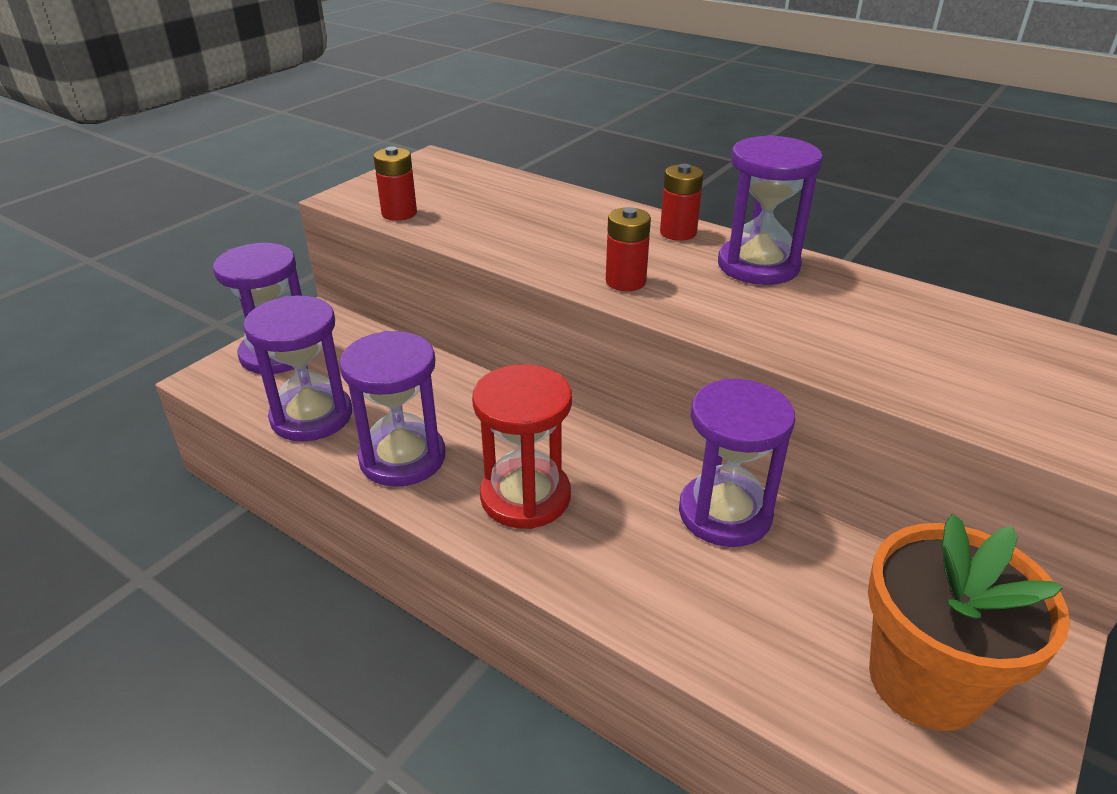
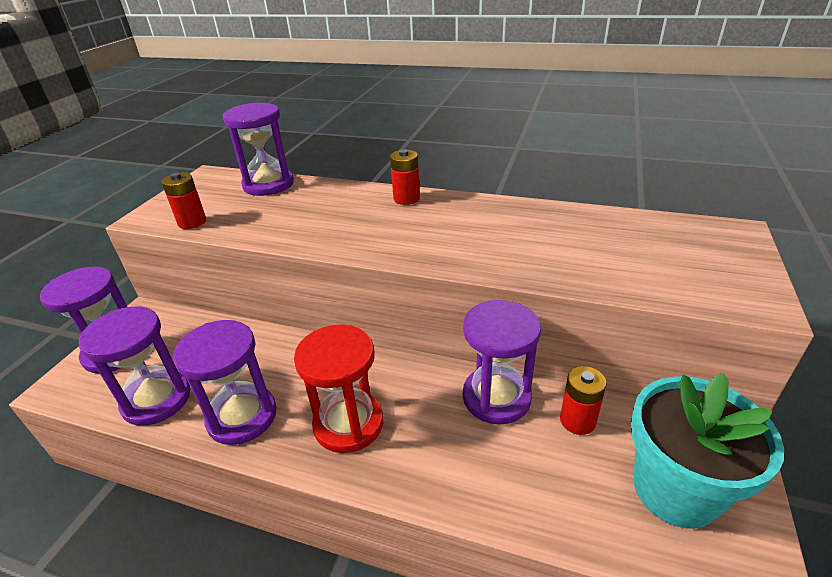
camera: 15 degrees left, 0 degrees up
(625, 281) = (383, 243): red battery -> red battery (577, 421)
(758, 266) = (470, 212): purple hourglass -> purple hourglass (268, 184)
(925, 680) = (675, 490): orange flower pot -> turquoise flower pot

